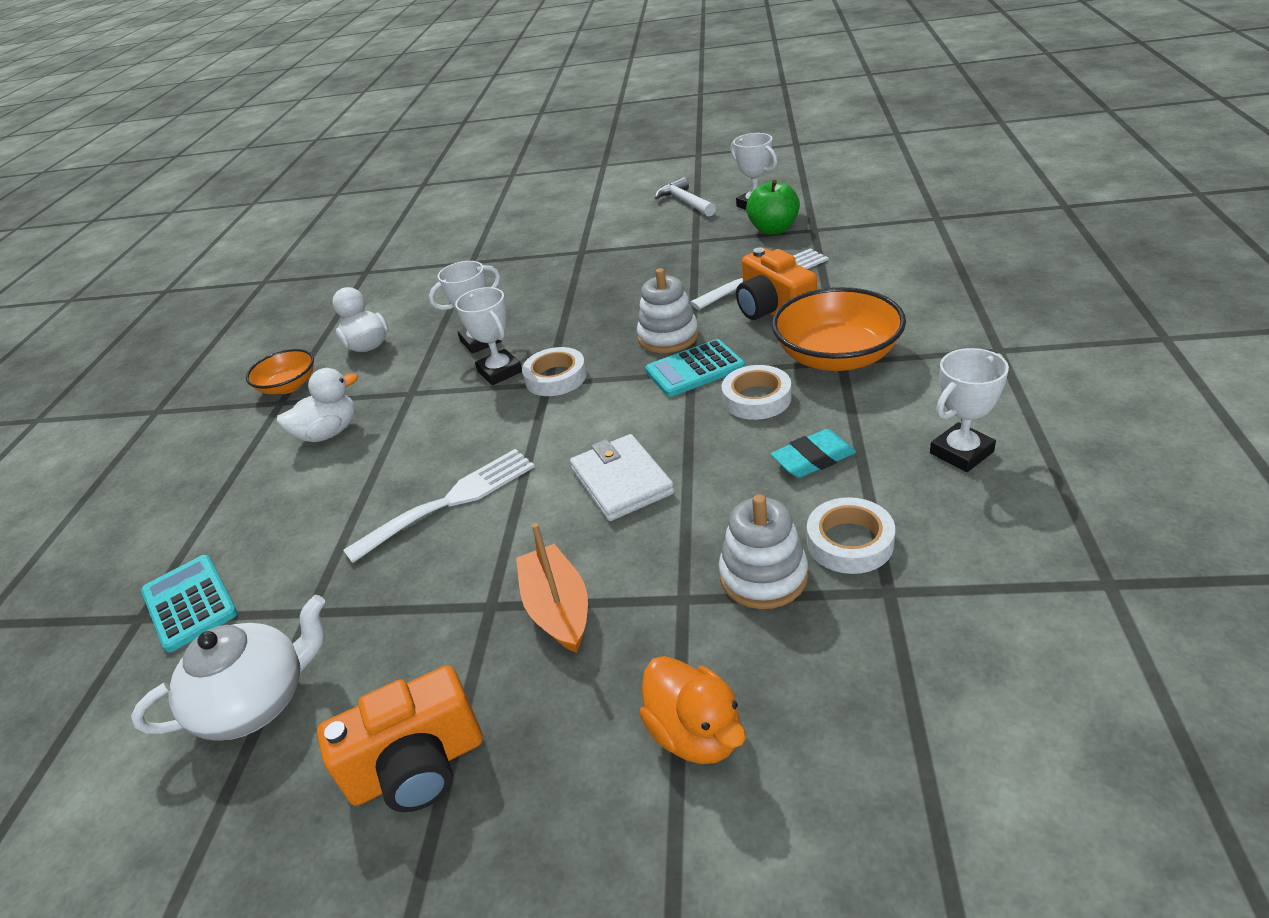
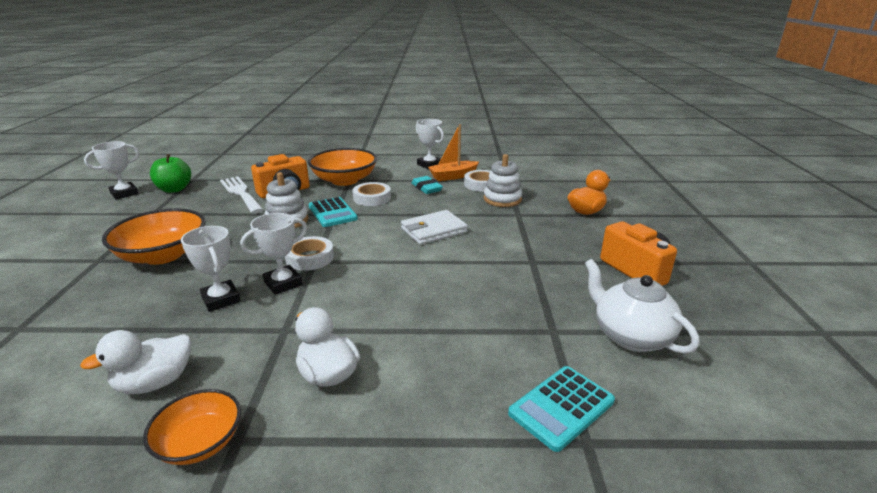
camera: 100 degrees left, 10 degrees down
(451, 501) = (442, 286): white fork -> none
(558, 609) = (530, 242): orange boat -> orange boat (453, 176)
(584, 281) = (163, 255): none -> orange bowl
(685, 202) = (71, 217): white hammer -> none

